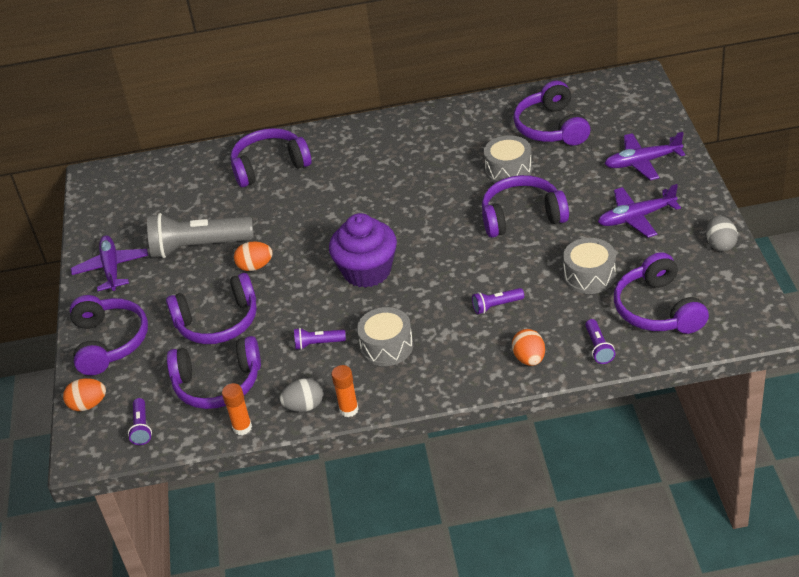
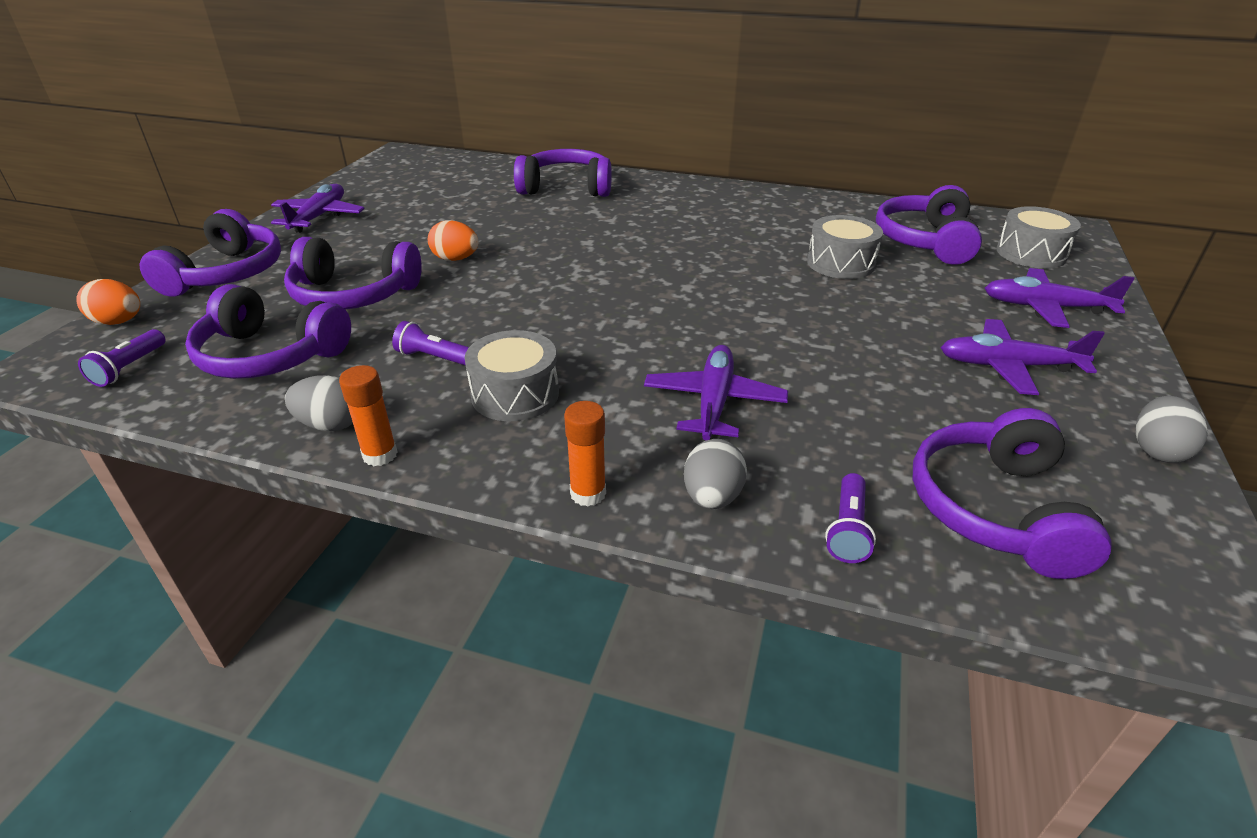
camera: 20 degrees right, 5 degrees down
(198, 247) = (421, 226): grey flashlight -> none
(242, 427) = (228, 418): orange glue stick -> orange glue stick (588, 493)
(367, 271) = (575, 304): purple cupcake -> none
(496, 306) = (714, 402): purple flashlight -> purple plane
(522, 216) = (827, 312): purple headphones -> none
(529, 359) = (712, 497): orange egg -> grey egg
(589, 276) = (890, 415): grey drum -> grey drum (1031, 253)

